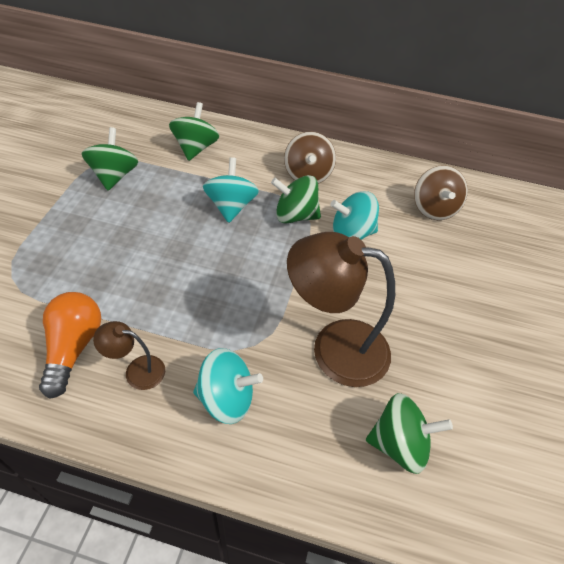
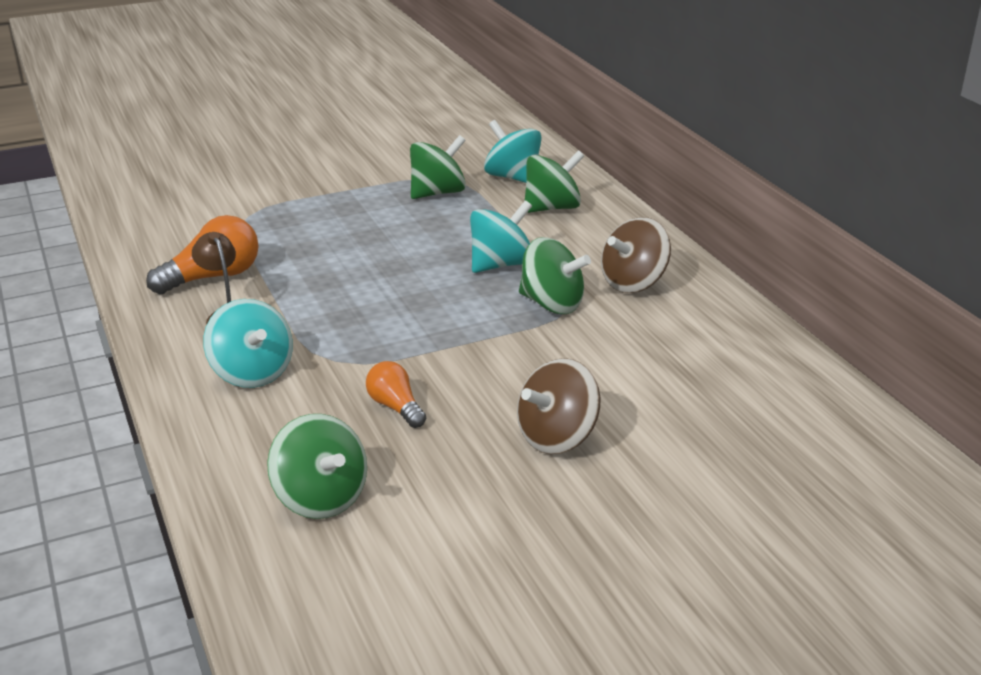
camera: 55 degrees right, 20 degrees down
(295, 215) = (552, 304): green spinning top -> green spinning top turned 150 degrees clockwise
(334, 347) = (395, 407): brown lamp -> orange light bulb
(351, 233) = (585, 349): turquoise spinning top -> turquoise spinning top (512, 177)
(434, 208) = (737, 388): brown spinning top -> brown spinning top (557, 437)

